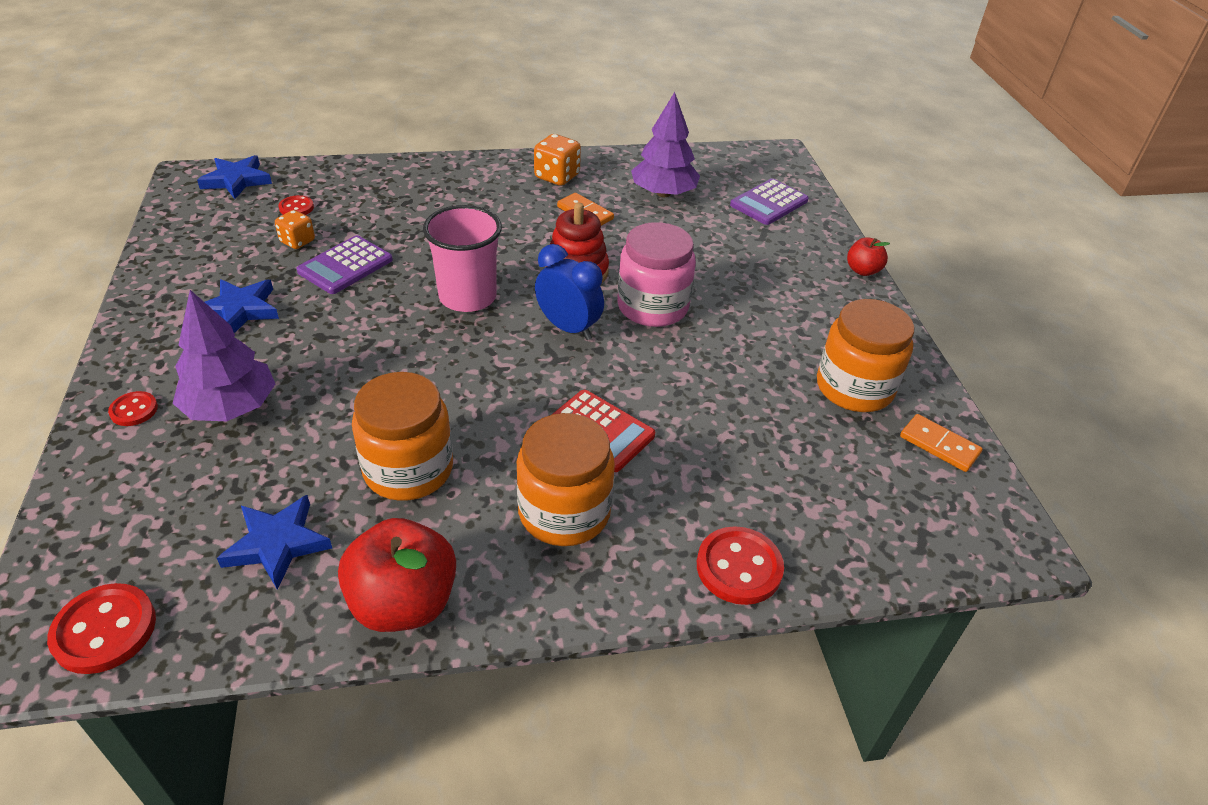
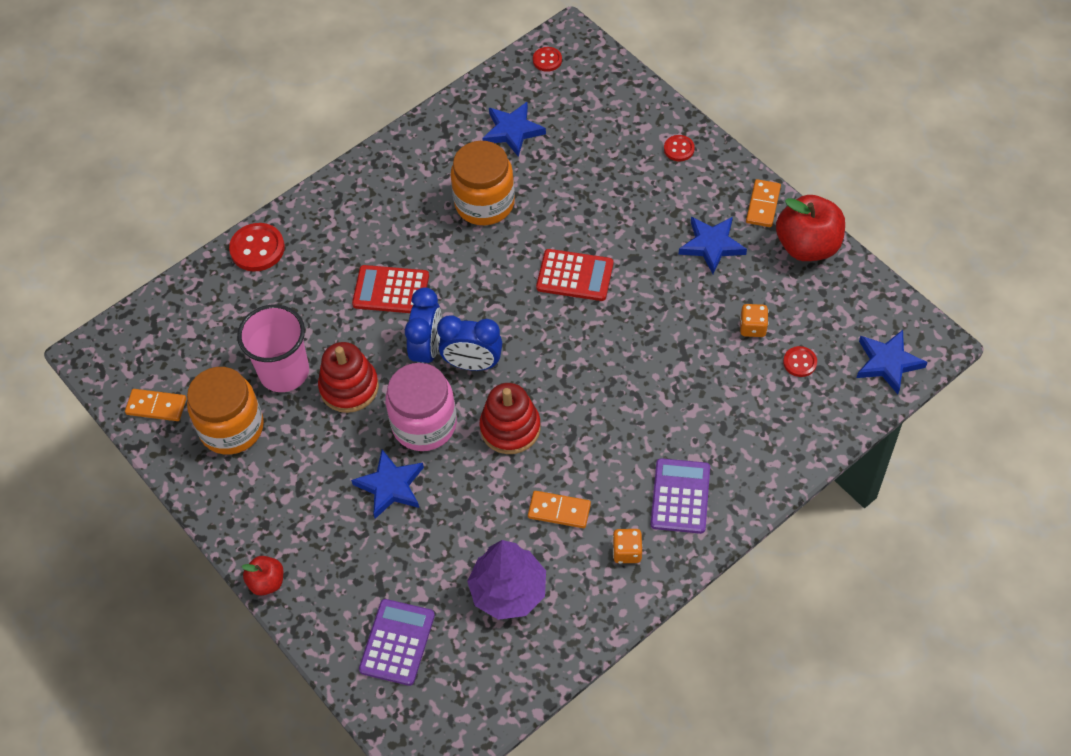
camera: 155 degrees right, 15 degrees up
(104, 630) = (547, 60): red button -> red button, size x0.58
(145, 317) = (763, 205): none -> orange domino
(231, 407) = (627, 181): purple tree -> none
(345, 266) = (689, 326): purple calculator -> purple calculator (680, 496)
(395, 349) = (575, 276): none -> red calculator
(403, 603) = (422, 140): red apple -> red apple (807, 246)
(467, 297) = (570, 350): pink cup -> pink cup (284, 372)
(557, 177) = (627, 552): orange dice -> orange dice, size x0.66
(564, 512) = (375, 227): orange jar -> none
(603, 359) = (427, 349): none -> blue clock
(707, 365) = (349, 387): none -> red stacking toy
(715, 281) = (390, 486): none -> blue star

